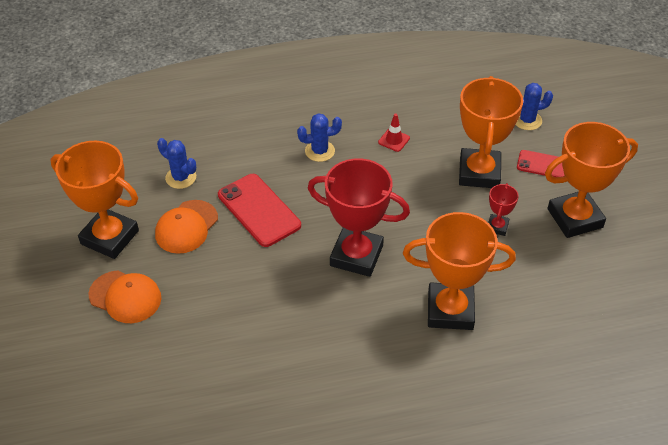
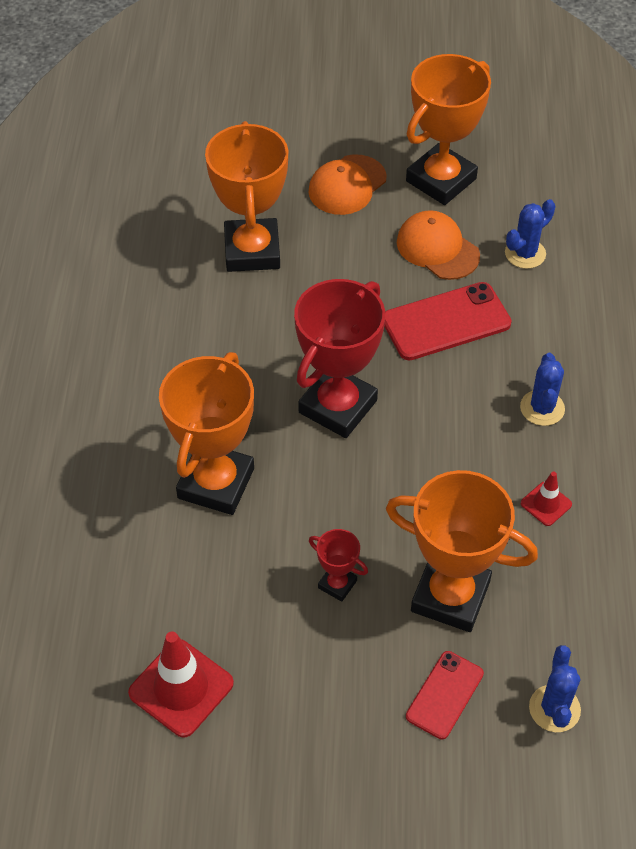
camera: 105 degrees right, 5 degrees up
(575, 218) = (322, 695): orange trophy -> orange trophy (252, 251)
(609, 288) = (181, 688): none -> red traffic cone

